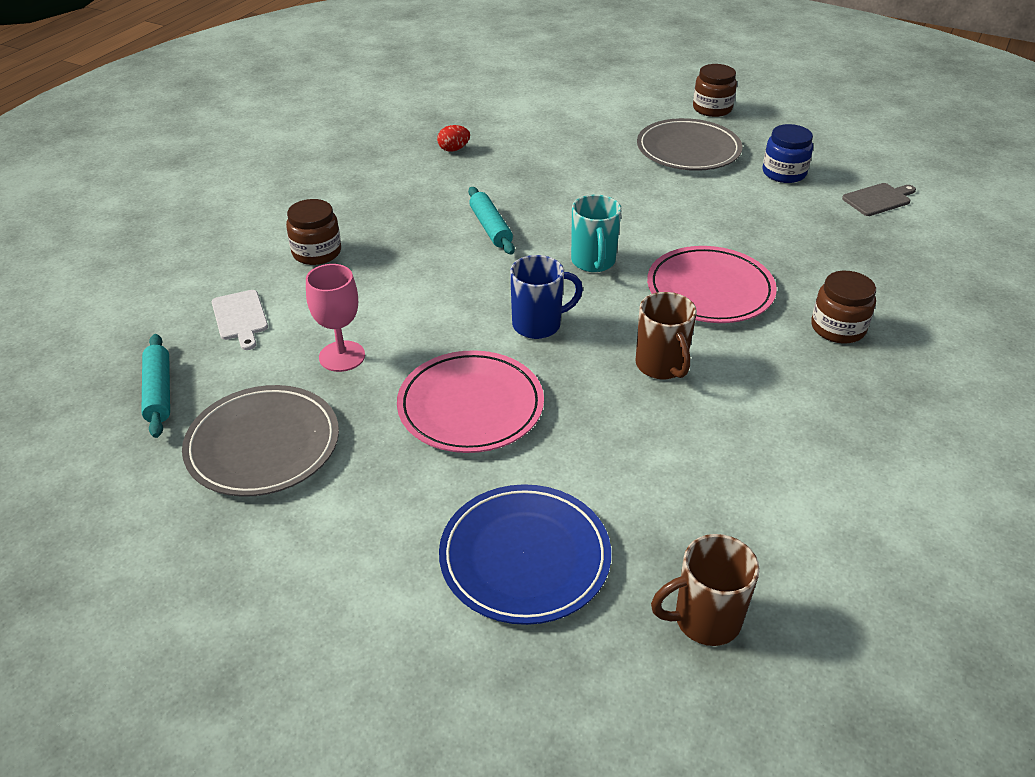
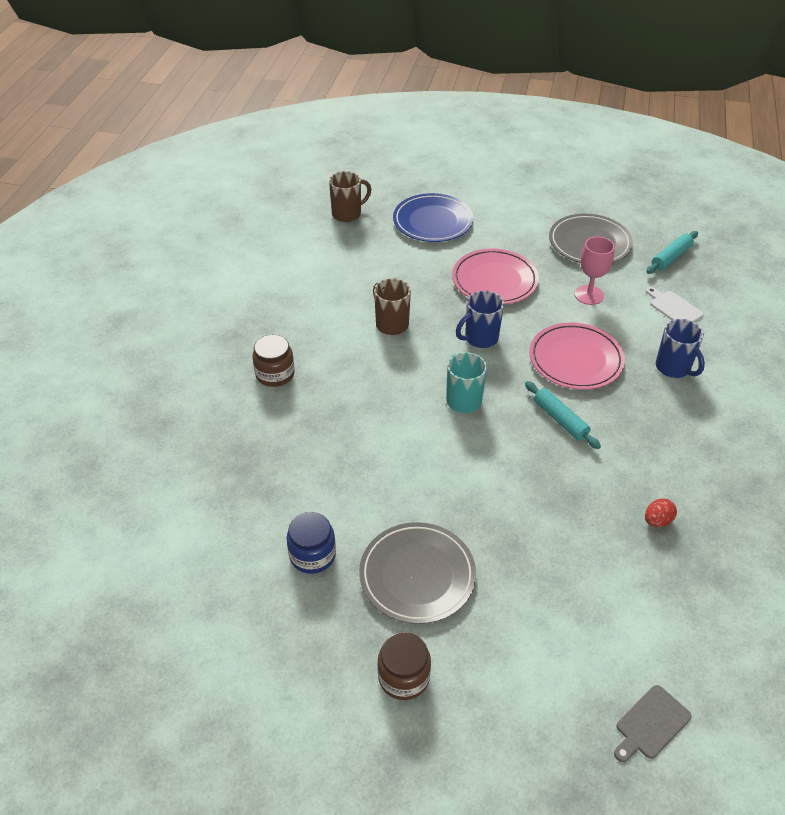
camera: 165 degrees right, 5 degrees up
(159, 392) = (671, 257): turquoise rolling pin -> turquoise rolling pin turned 75 degrees clockwise
(317, 252) = (673, 368): brown jar -> blue mug
(710, 290) = (368, 390): pink plate -> pink plate (575, 359)
(878, 199) = (220, 531): grey cutting board -> grey cutting board (650, 724)

